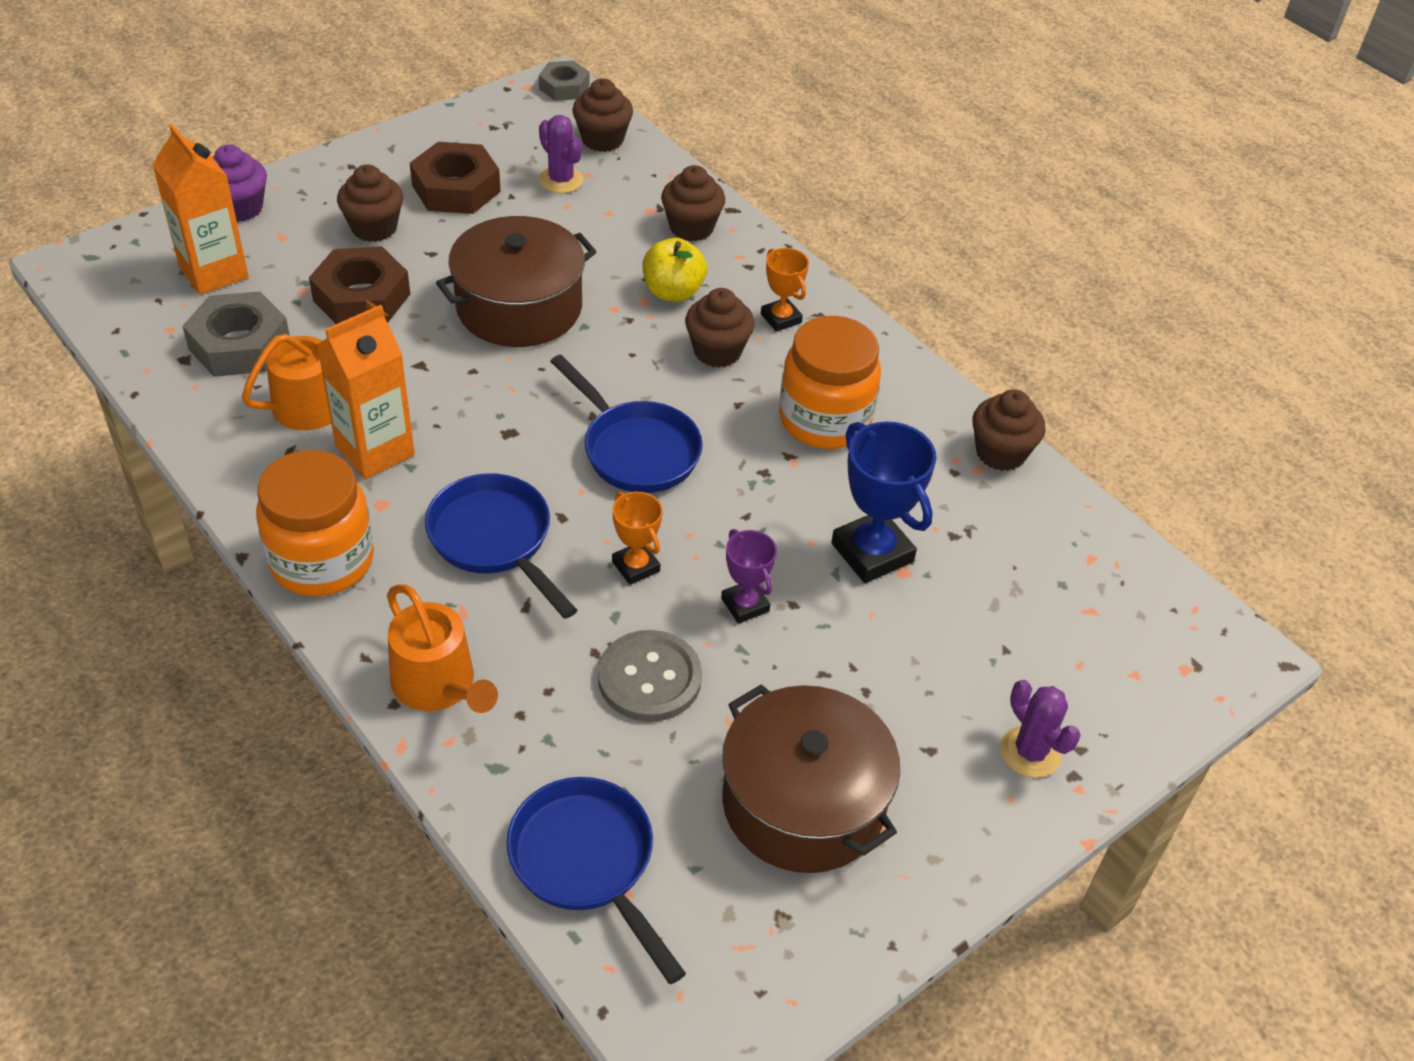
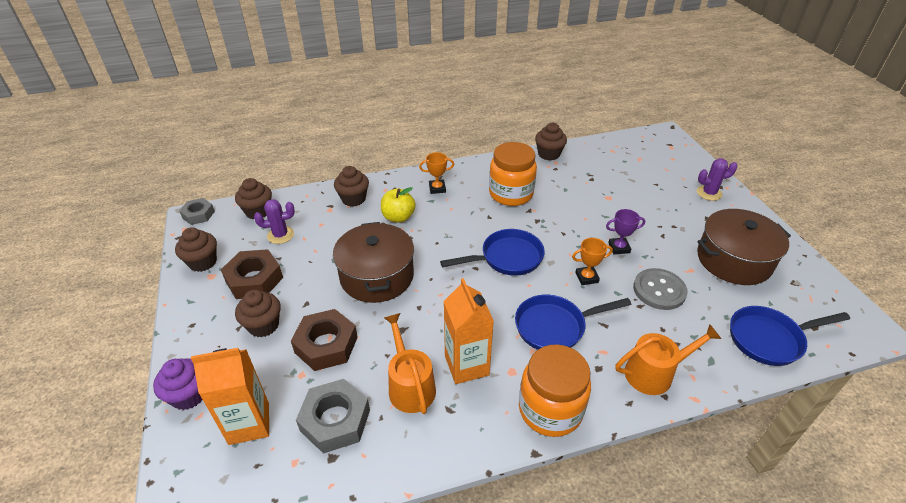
camera: 65 degrees left, 5 degrees down
(717, 351) = (450, 214): brown cupcake -> brown cupcake (203, 262)
(872, 552) = (596, 203): blue trophy -> none

